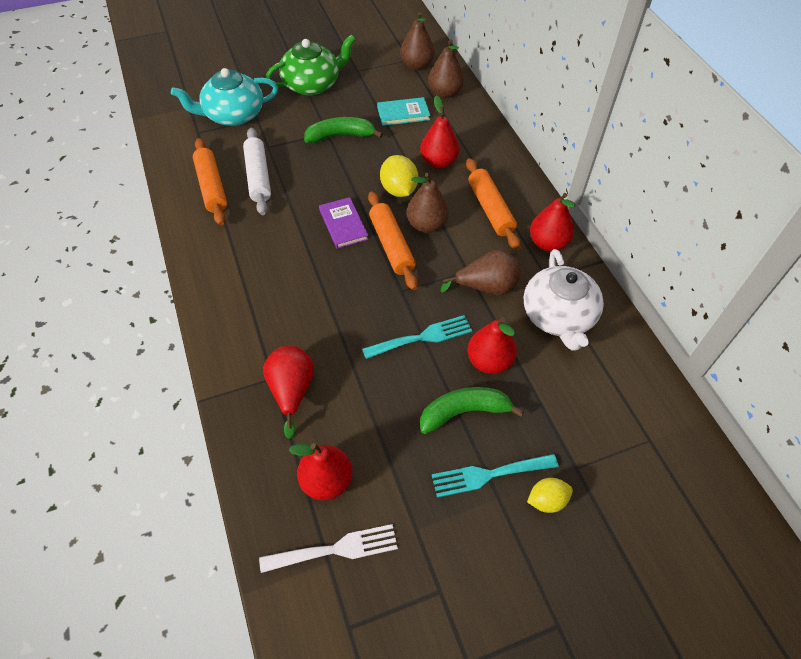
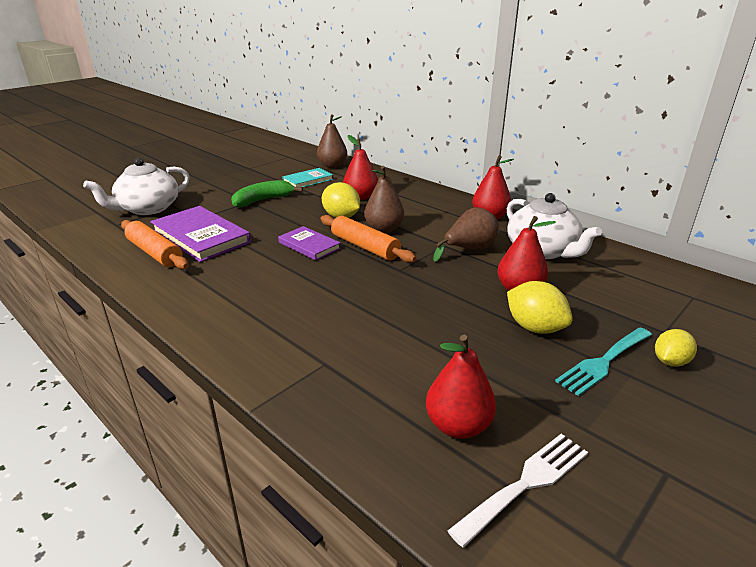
camera: 25 degrees left, 25 degrees down
(233, 115) = (148, 208): turquoise teapot -> white teapot
(258, 177) = (201, 237): white rolling pin -> purple book
(292, 391) = (355, 366): red pear -> none
(312, 84) = (214, 180): green teapot -> none
(416, 65) = (297, 158): brown pear -> none
(422, 337) = (447, 292): turquoise fork -> none
(464, 412) = (534, 327): green banana -> yellow lemon
(490, 209) = (427, 210): orange rolling pin -> none

